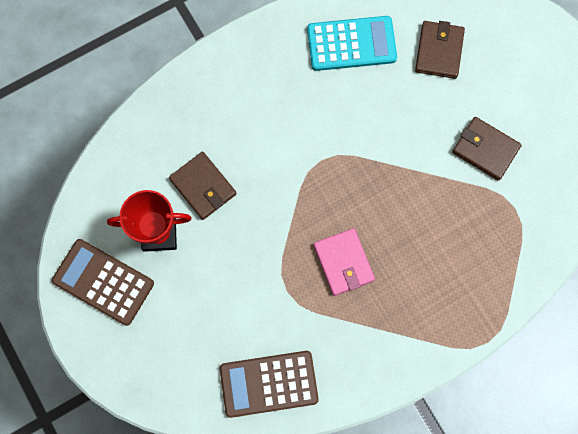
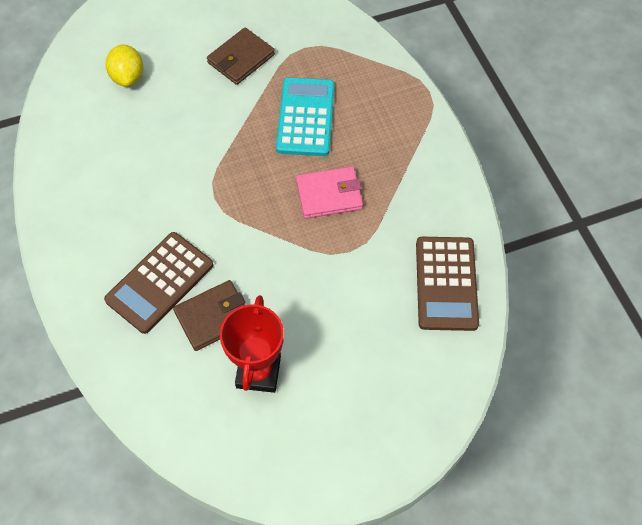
camera: 80 degrees left, 15 degrees down
(103, 282) = (303, 443): brown calculator -> brown calculator (160, 282)
(351, 44) = (93, 149): turquoise calculator -> turquoise calculator (306, 117)
(439, 51) = (128, 77): brown wallet -> yellow lemon

